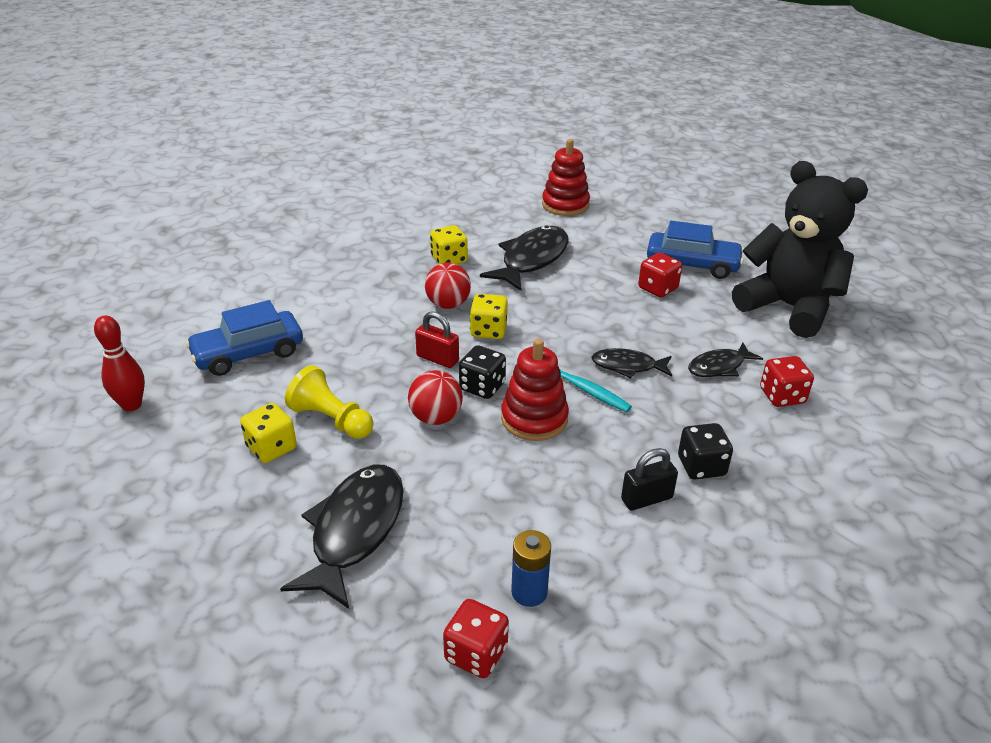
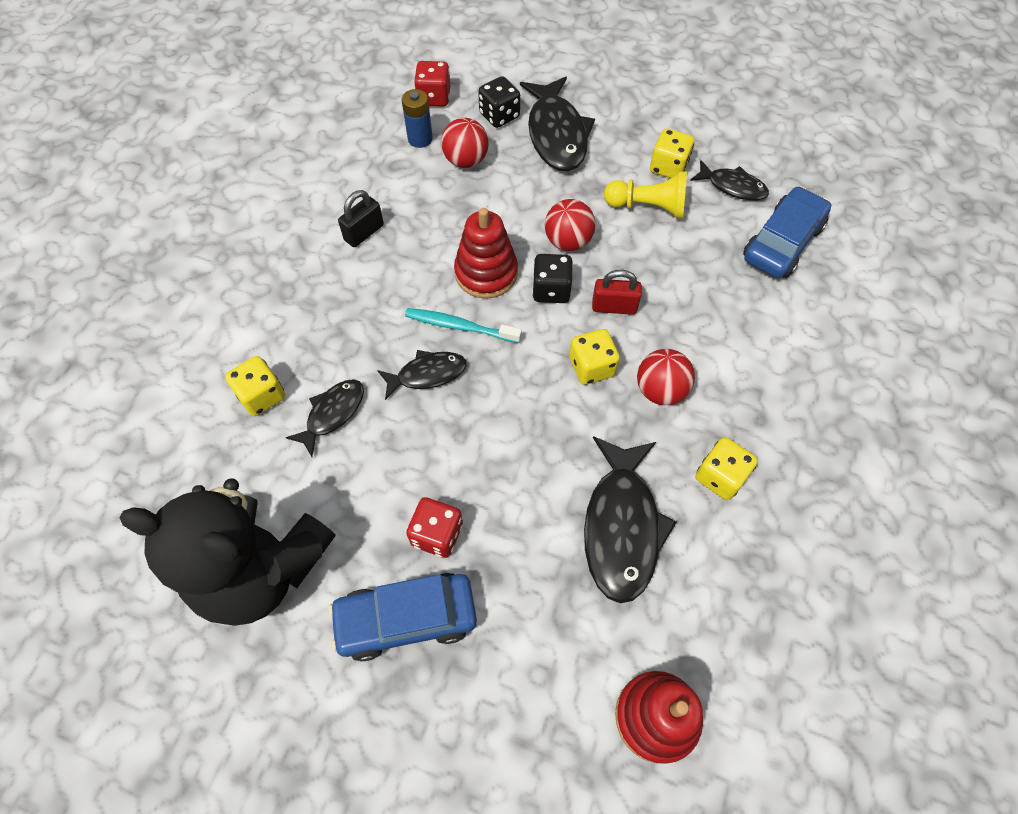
camera: 155 degrees right, 25 degrees up
(131, 405) = (808, 160): red bowling pin -> none
(232, 408) = (732, 186): none -> black fish
(487, 539) = (466, 160): none -> red ball
(701, 466) = (327, 279): black dice -> black dice (499, 115)
(782, 396) = (262, 395): red dice -> yellow dice

